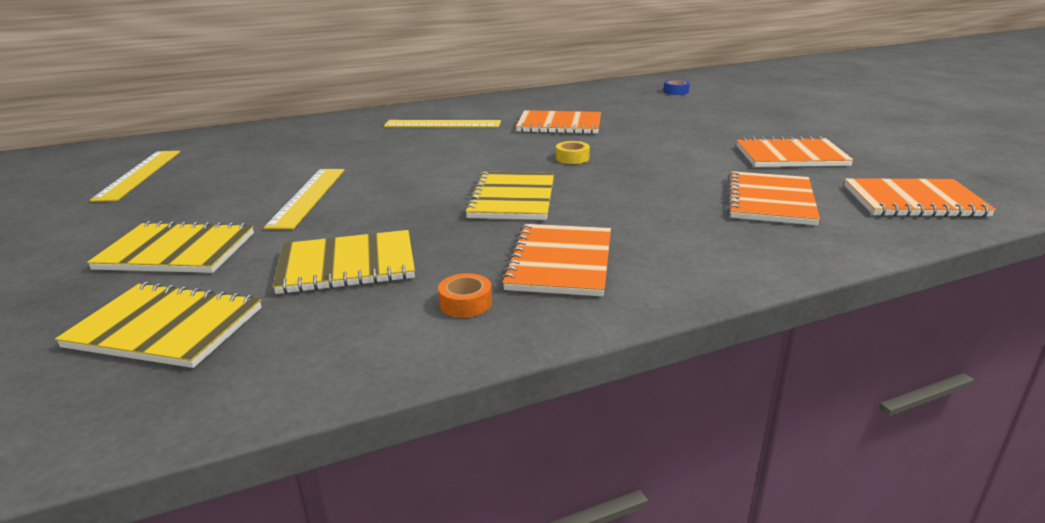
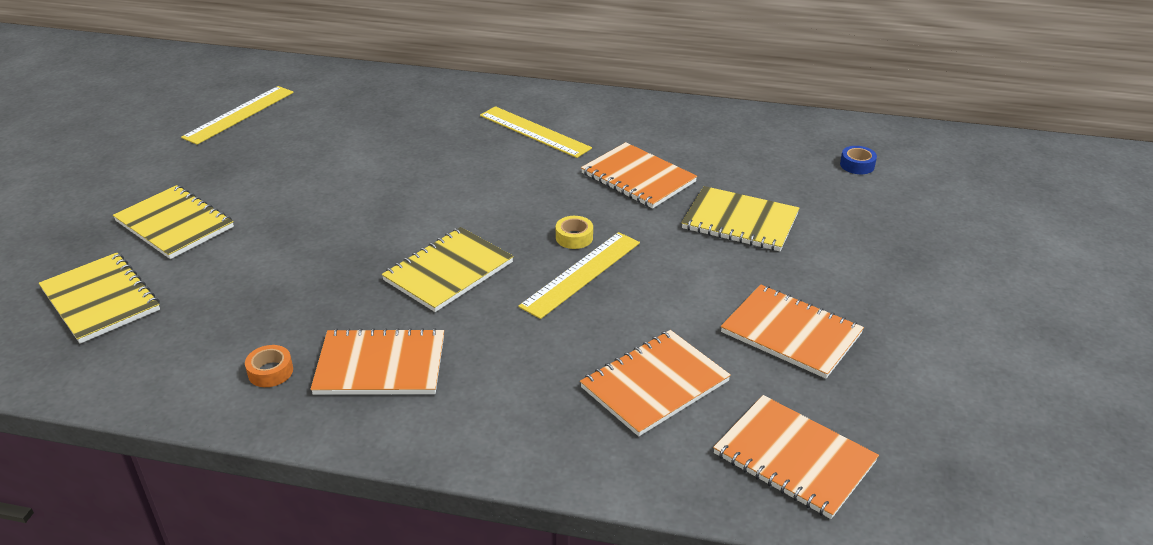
camera: 35 degrees right, 10 degrees up
(308, 197) = (312, 197): yellow ruler -> yellow ruler (581, 274)
(347, 265) = (249, 292): yellow notebook -> yellow notebook (740, 221)
(560, 262) = (380, 365): orange notebook -> orange notebook turned 45 degrees clockwise

